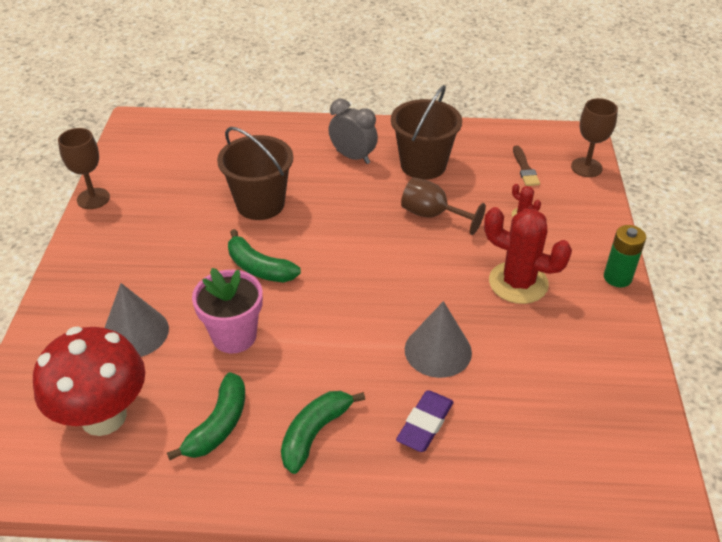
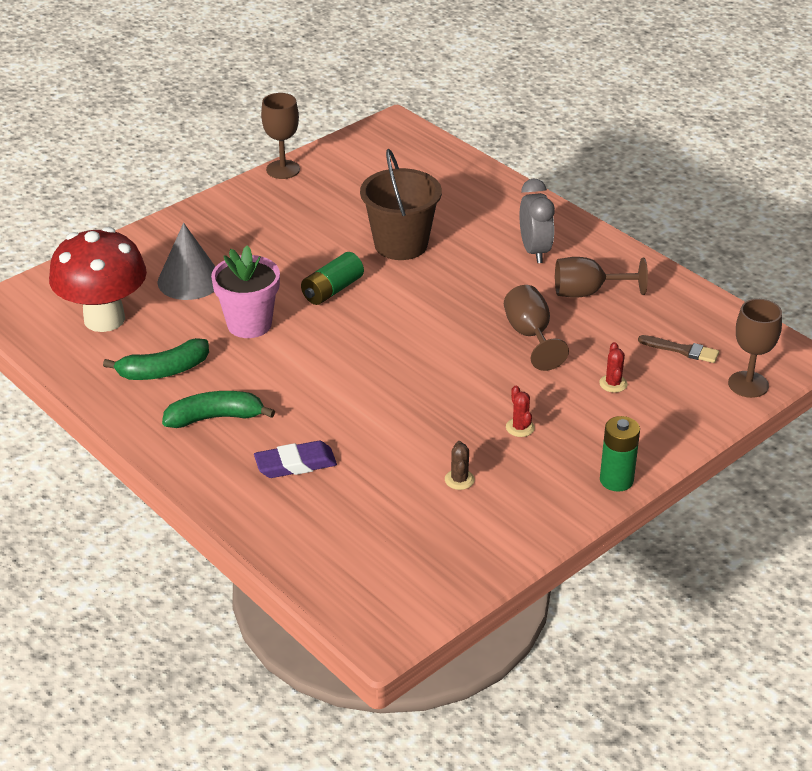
camera: 45 degrees right, 5 degrees down
(259, 268) = (332, 290): green banana -> green battery
(423, 165) = (588, 293): brown bucket -> brown goblet
(438, 350) = (378, 428): grey cone -> none
(518, 283) = (520, 427): red cactus -> red cactus, size x0.42
(525, 169) = (682, 350): brown brush -> brown brush turned 105 degrees counterclockwise
(539, 348) = (459, 480): none -> brown cactus

